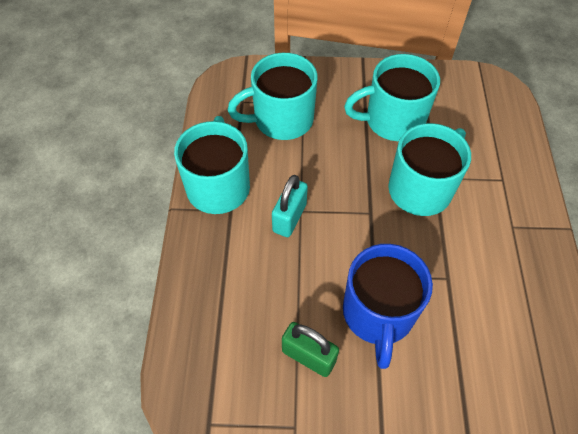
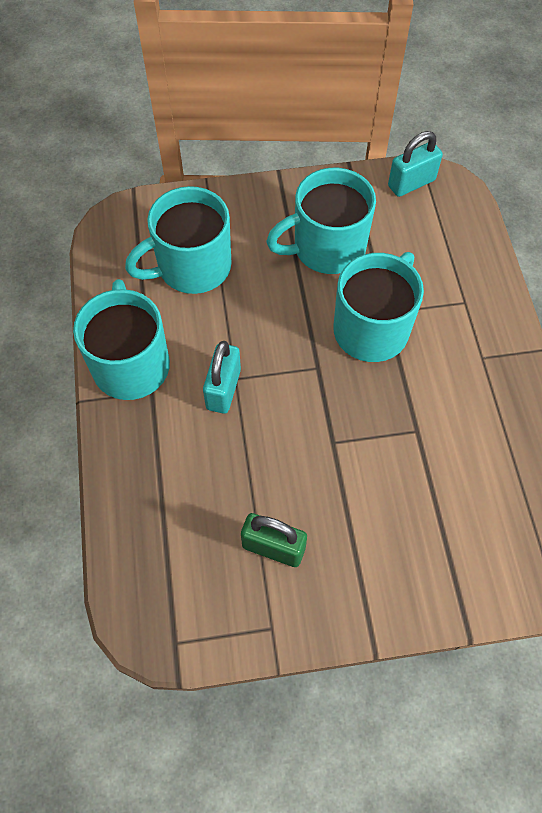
camera: 10 degrees left, 5 degrees up
(378, 314) = (344, 485): blue mug -> none
(469, 81) = (411, 183): none -> turquoise padlock

